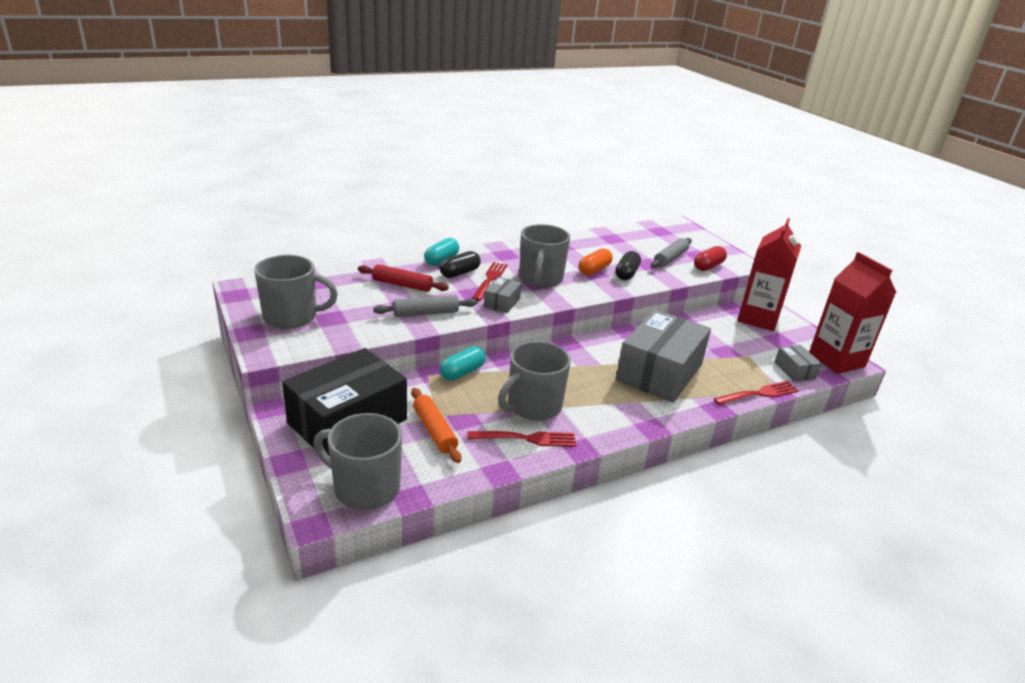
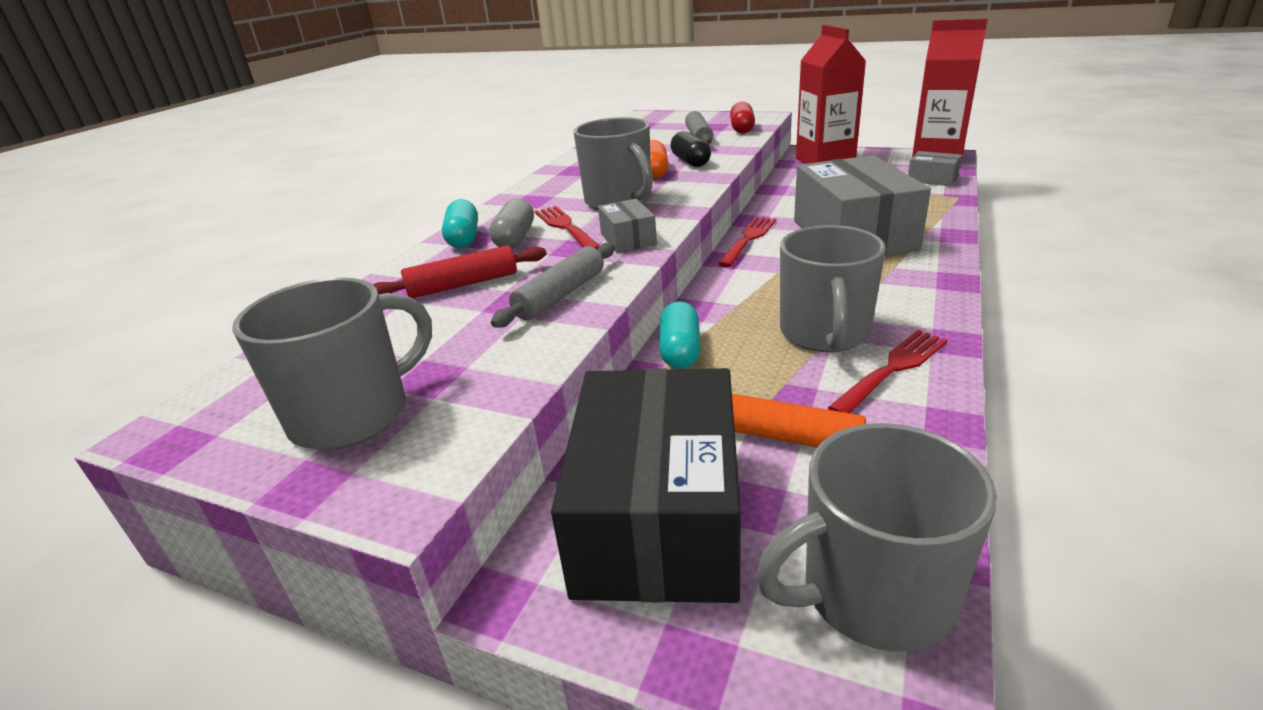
camera: 35 degrees left, 0 degrees up
(460, 273) = (515, 238): black capsule -> grey capsule
(758, 394) = (953, 207): red fork -> red fork (748, 239)

